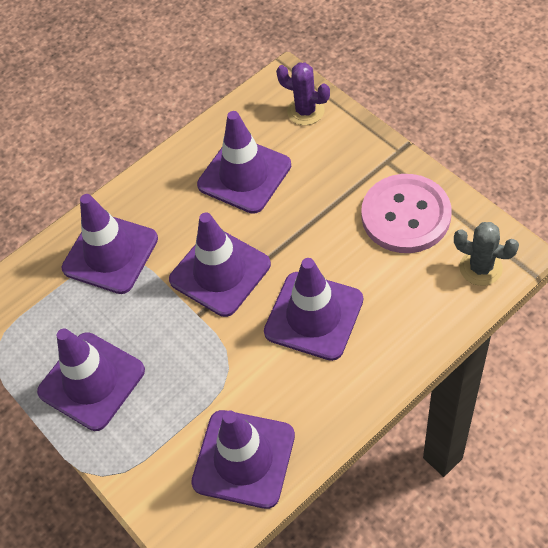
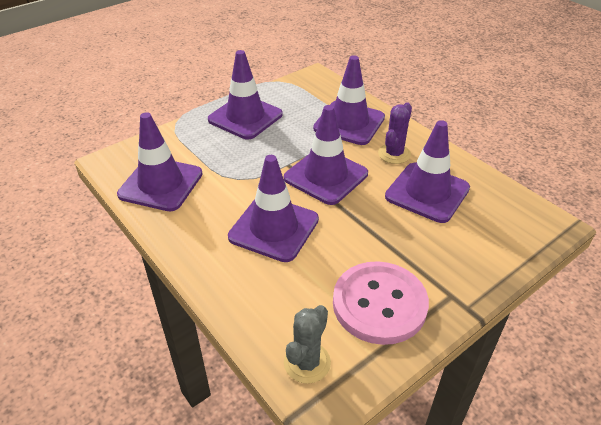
camera: 85 degrees right, 15 degrees down
(305, 111) = (511, 236): purple cactus -> purple cactus (394, 154)

